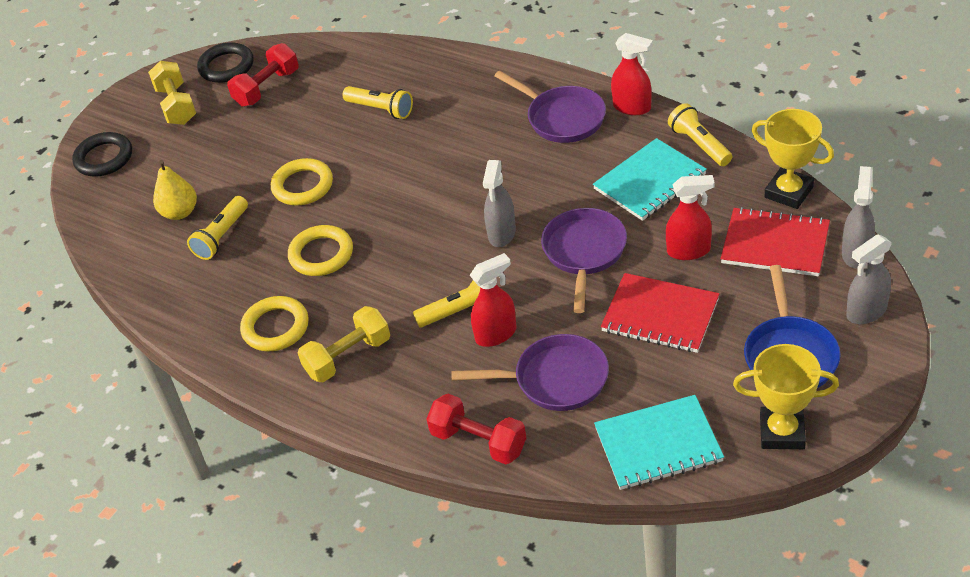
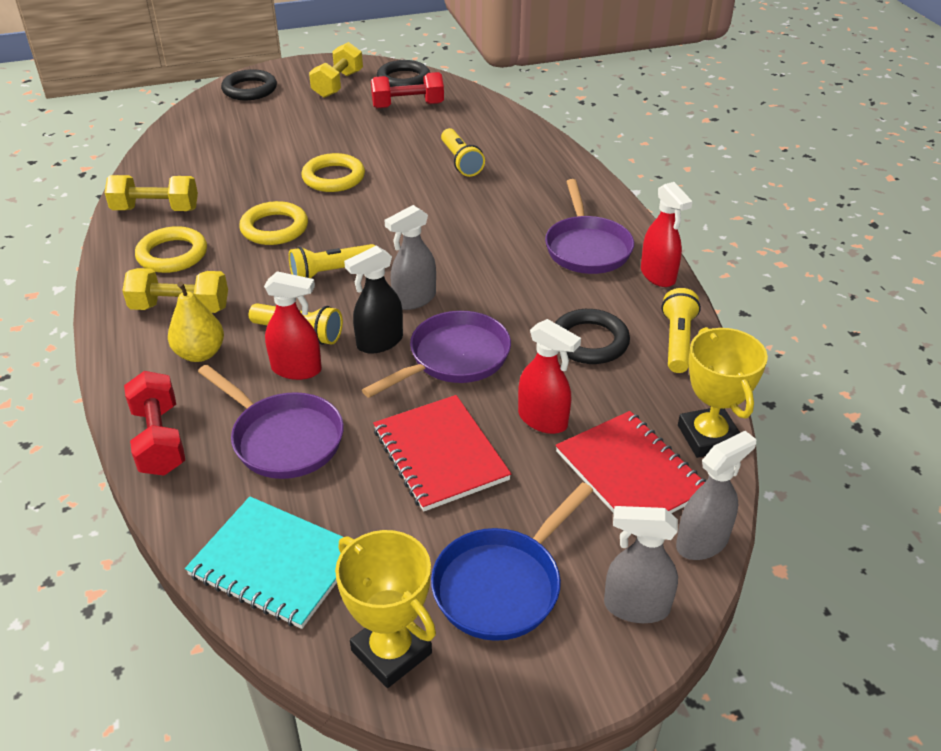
camera: 35 degrees right, 5 degrees down
(180, 212) = (237, 146): yellow pear -> yellow pear (200, 353)
(201, 306) = (156, 209): none -> yellow dumbbell
(222, 236) = (236, 176): yellow flashlight -> yellow flashlight (331, 272)
(522, 278) = (379, 342): none -> black spray bottle
(649, 182) = (589, 341): turquoise notebook -> black ring

